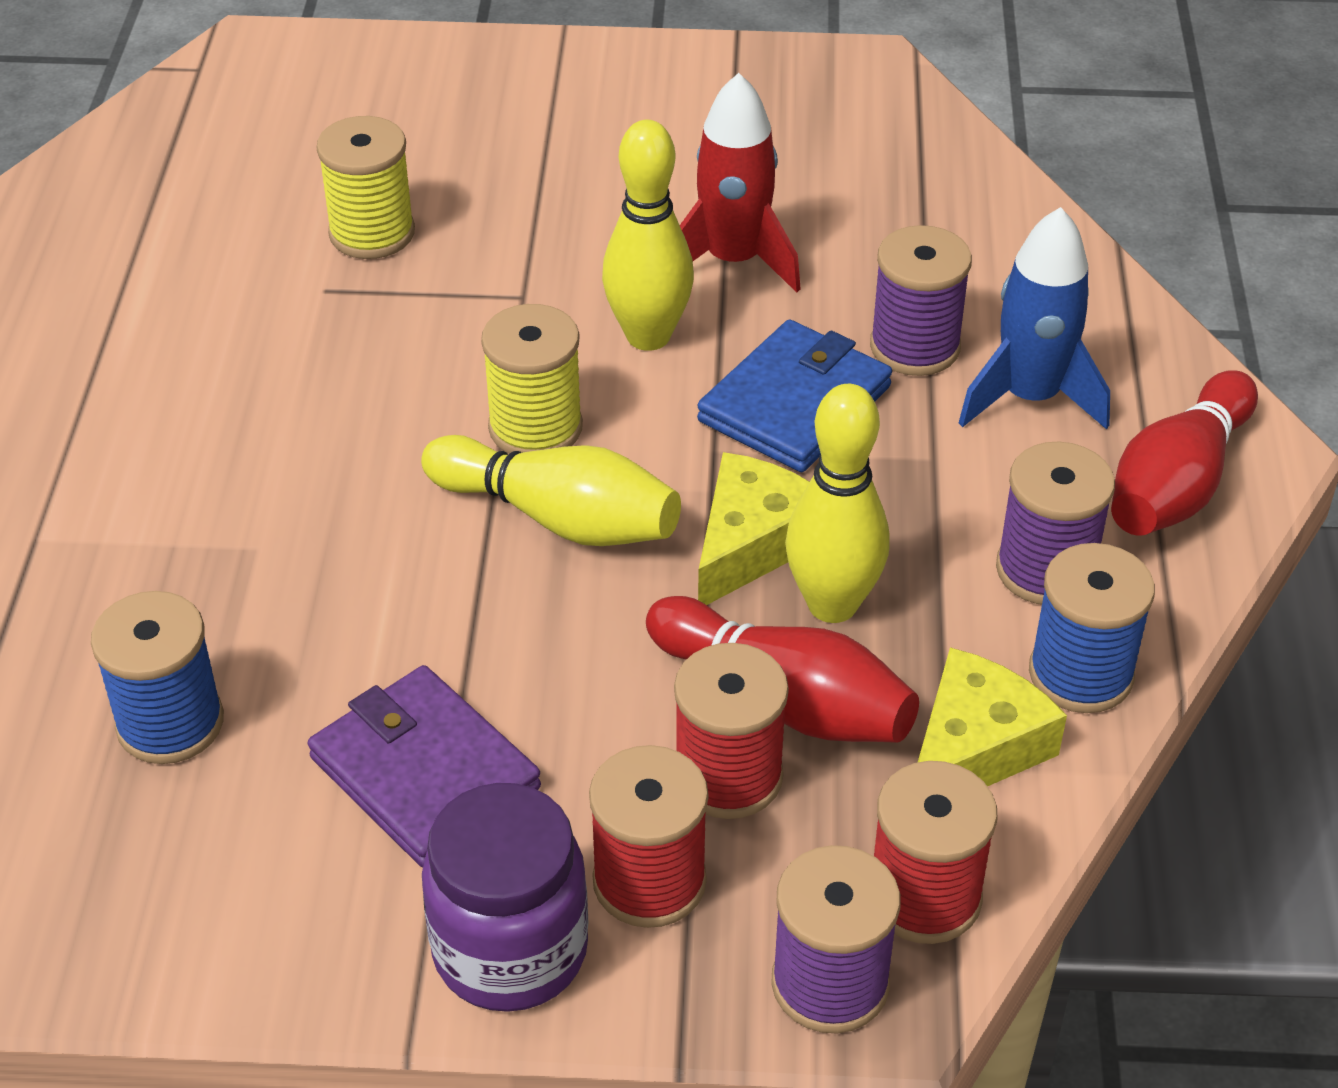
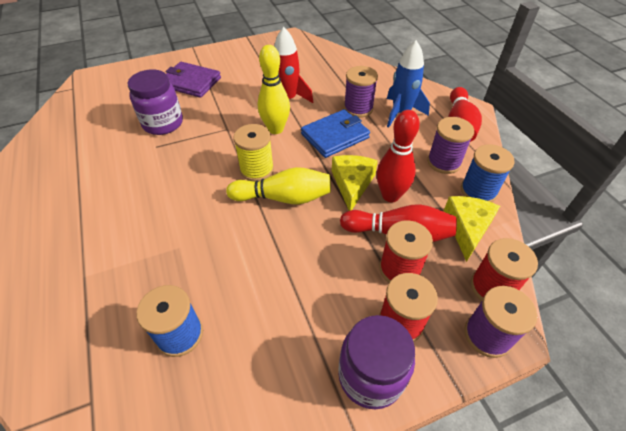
camera: 25 degrees left, 5 degrees up
(372, 233) = (163, 123): yellow spool -> purple jar
(424, 773) = (293, 313): purple wallet -> purple wallet (191, 82)
(794, 404) = (335, 136): blue wallet -> blue wallet turned 45 degrees clockwise
(832, 604) = (390, 195): yellow bowling pin -> red bowling pin

